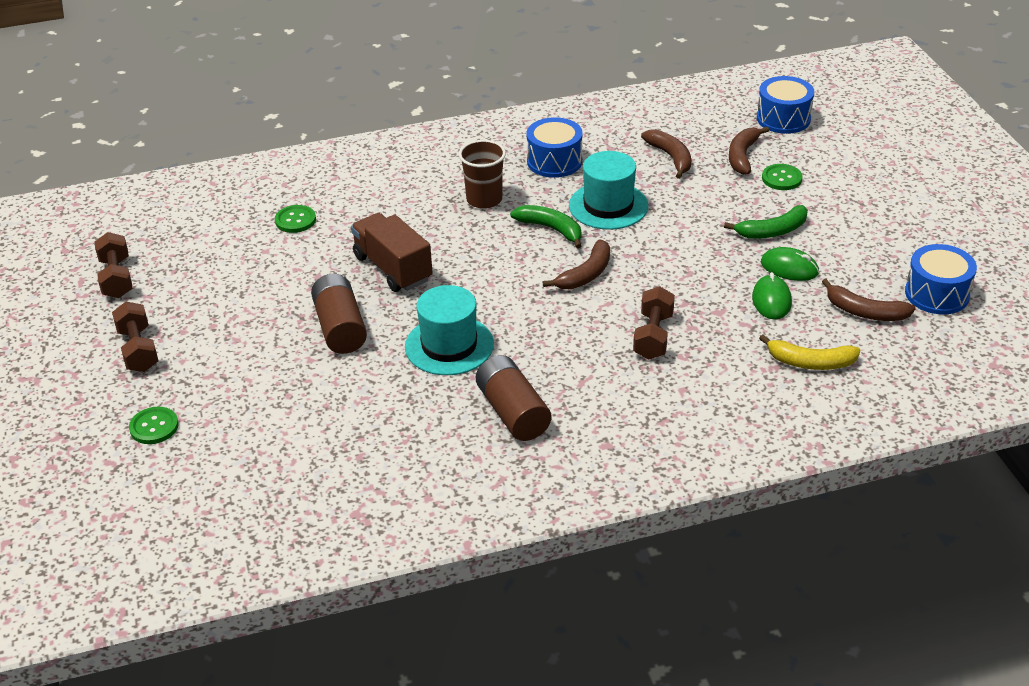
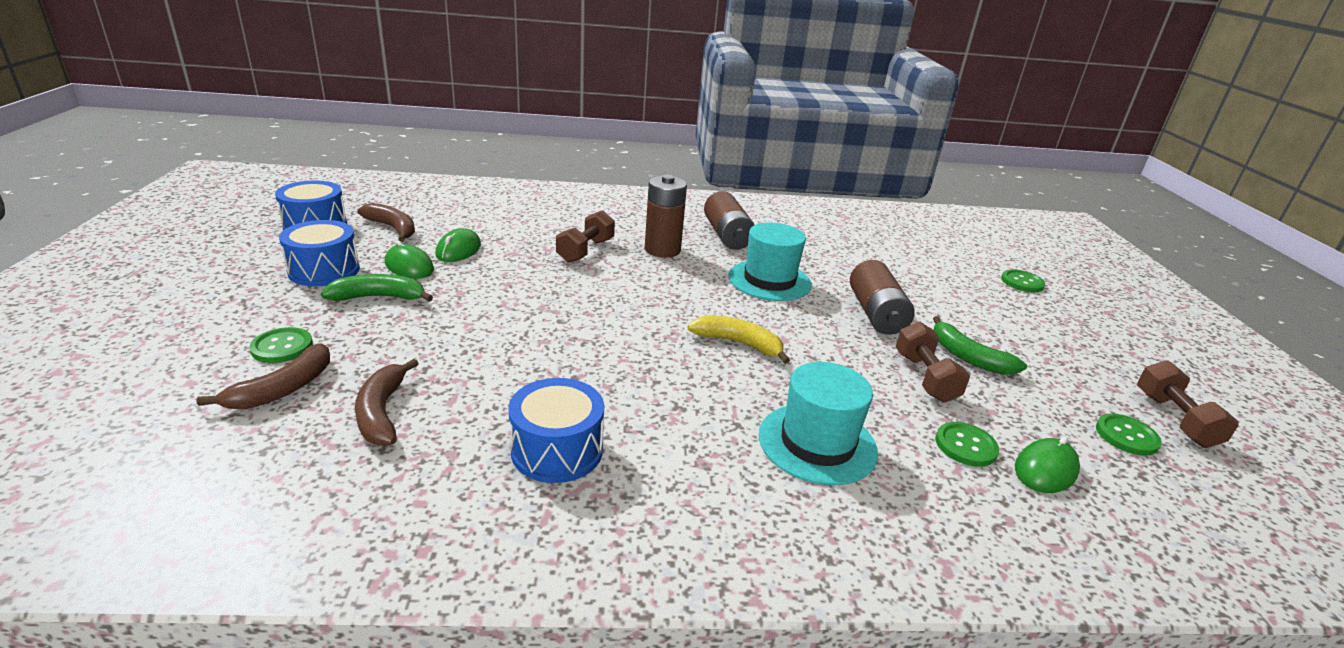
camera: 170 degrees left, 10 degrees down
(138, 350) = (1081, 338): brown dumbbell -> brown dumbbell (925, 377)
(169, 254) = (1126, 436): none -> green button
(246, 217) = (1045, 469): none -> green mouse
(393, 268) = (823, 354): brown truck -> none
(484, 199) = (690, 413): brown cup -> none
(551, 229) = (621, 354): green banana -> green banana (968, 357)
(576, 361) = (662, 250): none -> brown battery
(585, 274) = (612, 304): brown banana -> none
(608, 206) = (532, 365): turquoise hat -> turquoise hat (817, 443)
(783, 118) = (126, 437): blue drum -> blue drum (324, 270)
(810, 362) = (479, 214): yellow banana -> yellow banana (739, 343)

